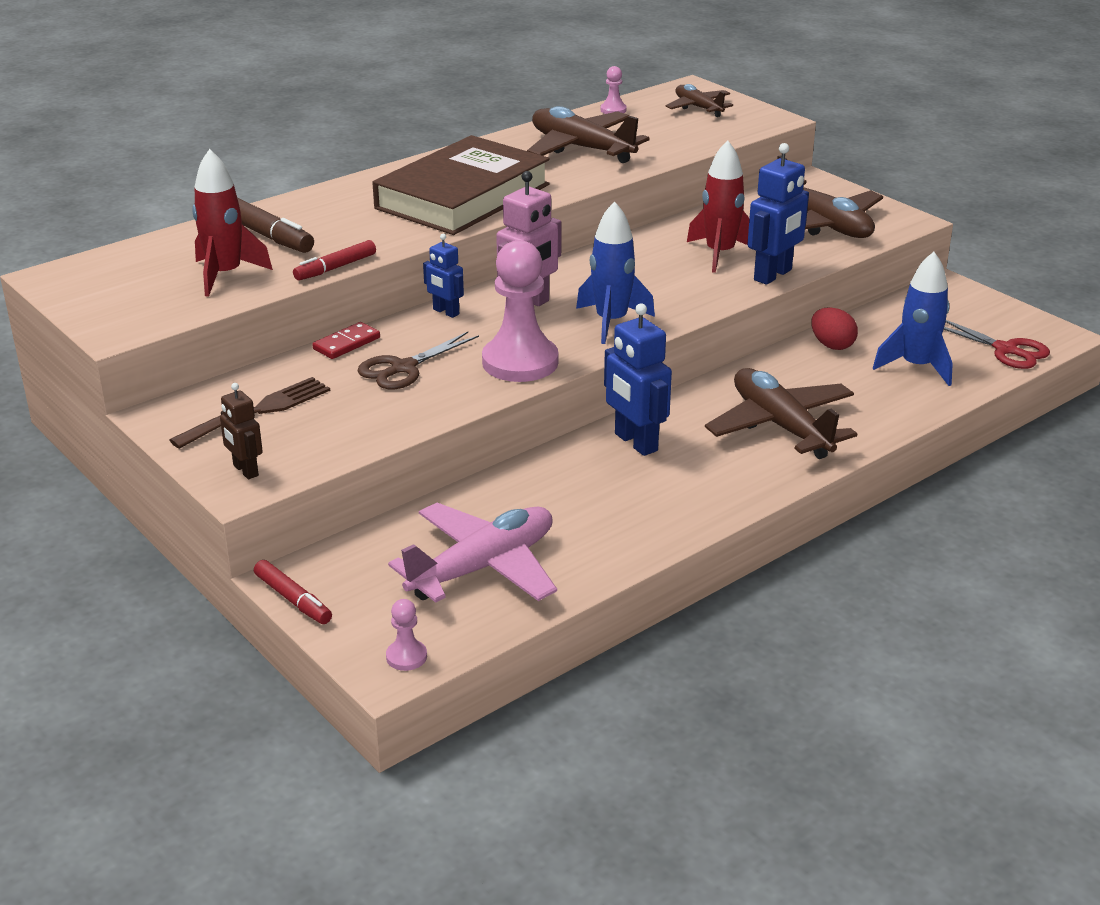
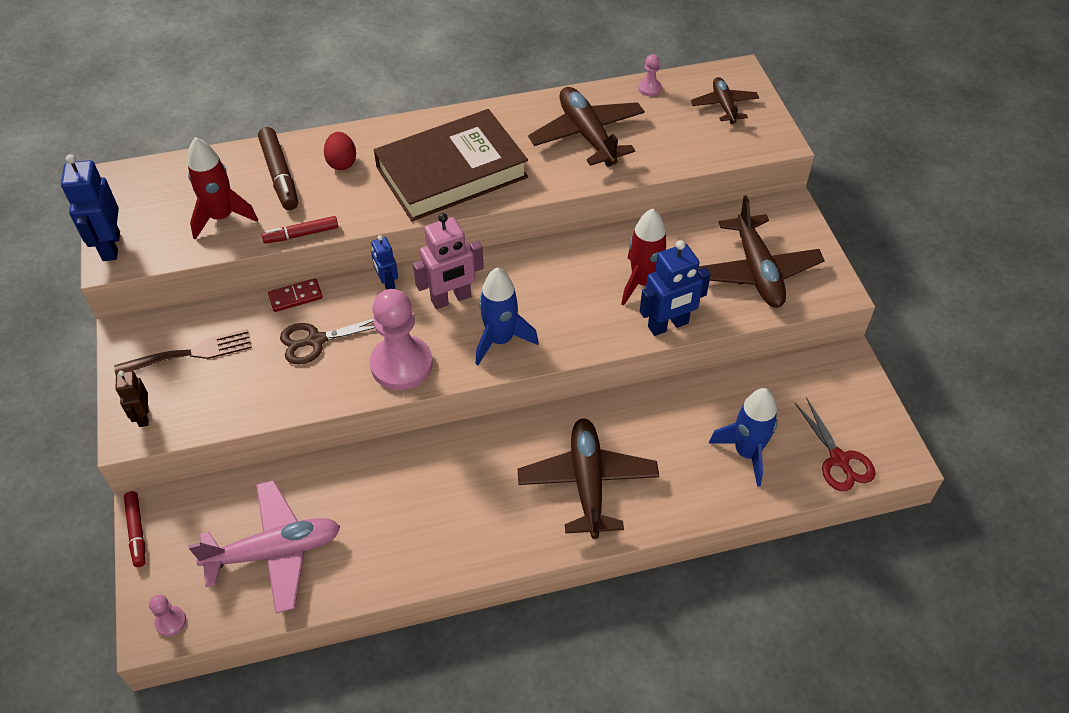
camera: 25 degrees right, 20 degrees up
(635, 442) = (466, 458): blue robot -> blue robot (110, 246)
(832, 345) = (695, 400): red egg -> red egg (342, 163)

